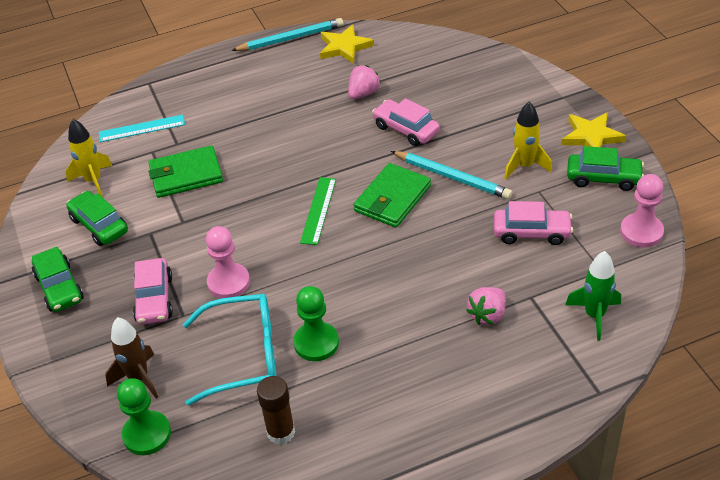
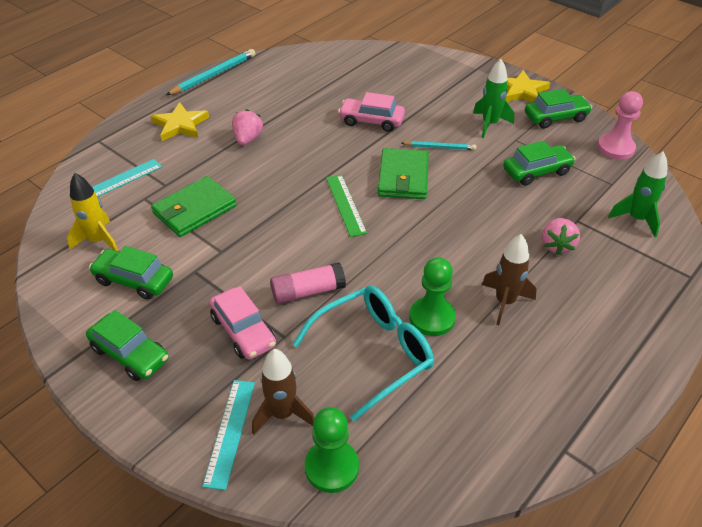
camera: 30 degrees left, 0 degrees up
(91, 377) = (230, 432): none -> turquoise ruler
(228, 282) = (308, 291): pink pawn -> pink glue stick
(281, 432) = (463, 411): brown glue stick -> none
(344, 47) = (268, 71): yellow star -> yellow star (180, 125)
(363, 93) = (313, 103): pink strawberry -> pink strawberry (248, 139)
(392, 352) = (505, 302): none -> brown rocket
(452, 177) = (439, 147): turquoise pencil -> turquoise pencil, size x0.60
(524, 166) = (489, 124): yellow rocket -> green rocket
(531, 232) = (536, 171): pink car -> green car

